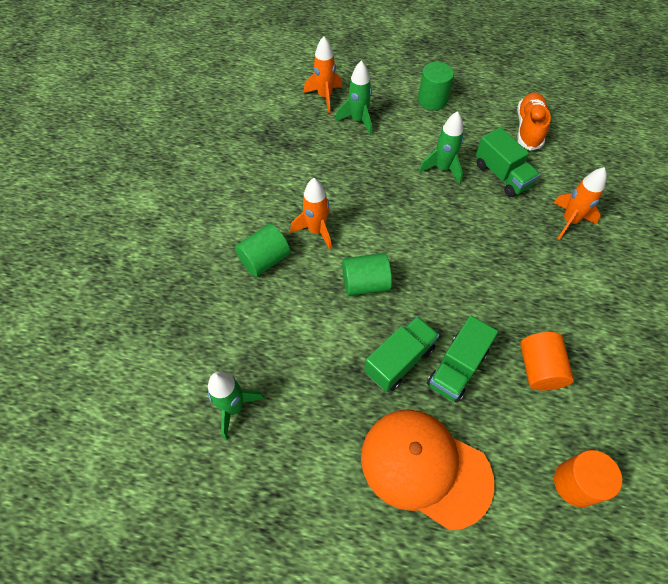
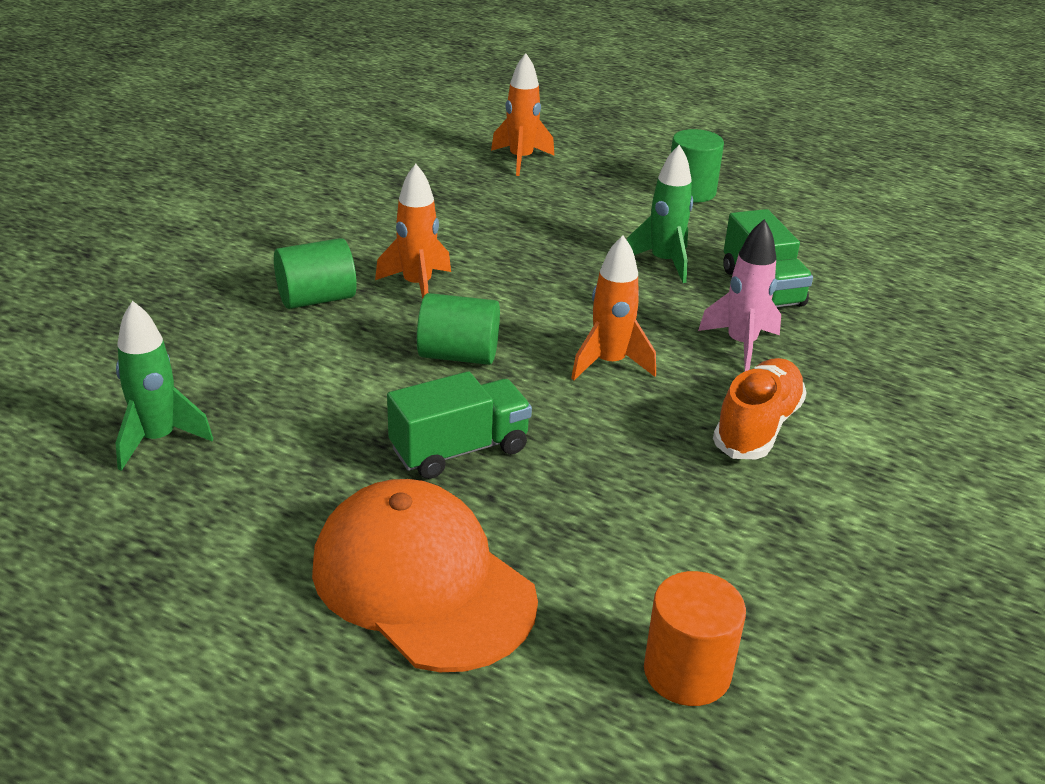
camera: 15 degrees right, 25 degrees down
(358, 120) = (557, 191): green rocket -> none
(457, 368) = (552, 480): green truck -> none
(509, 227) = (741, 344): none -> pink rocket
(528, 129) = (837, 248): orange shoe -> orange shoe (757, 426)
(539, 368) = (700, 514): orange cylinder -> none
(569, 221) = (853, 359): orange rocket -> orange rocket (609, 363)

